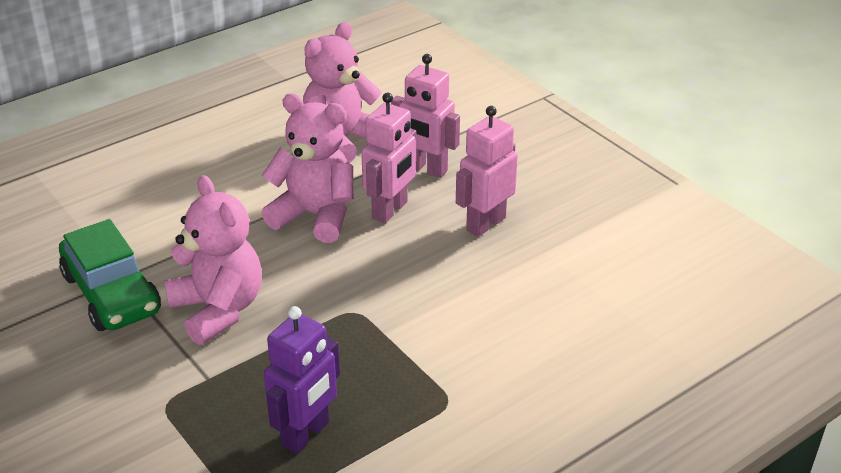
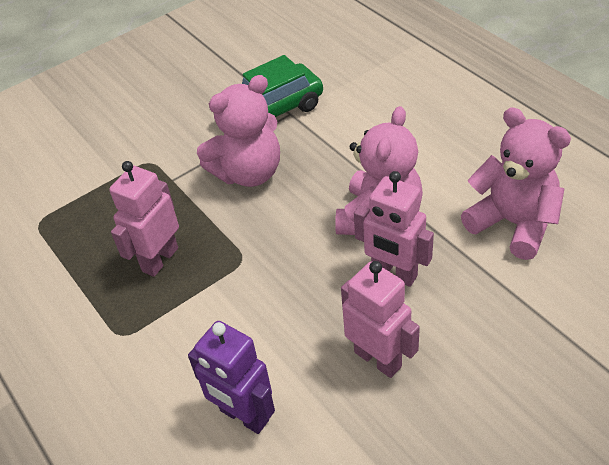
camera: 95 degrees right, 10 degrees up
(306, 434) = (103, 243): purple robot -> purple robot (243, 416)
(426, 169) = (473, 300): pink robot -> pink robot (159, 259)

